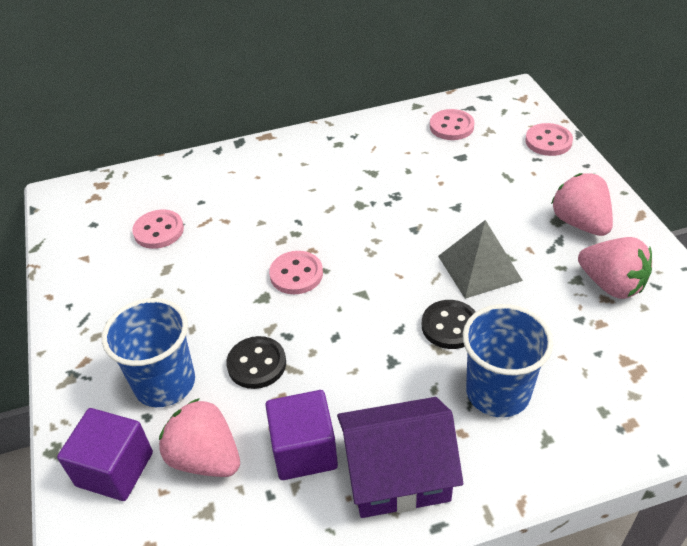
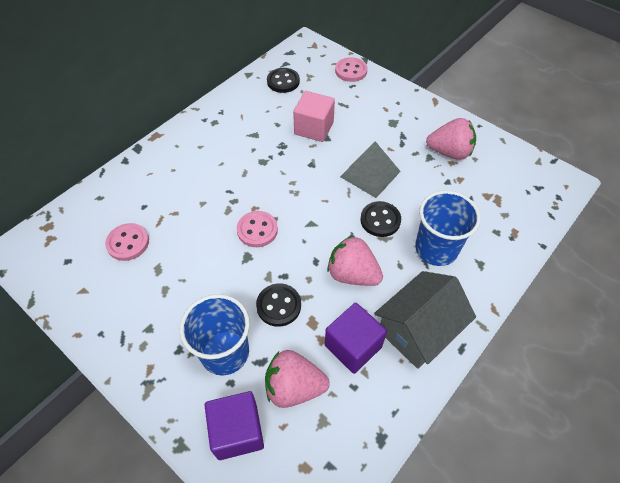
camera: 35 degrees left, 10 degrees up
(397, 474) = (418, 330): purple house -> grey house
(448, 190) = (314, 128): none -> pink cube
(451, 126) = (283, 81): pink button -> black button
(580, 223) = (406, 119): pink strawberry -> pink strawberry (352, 274)

